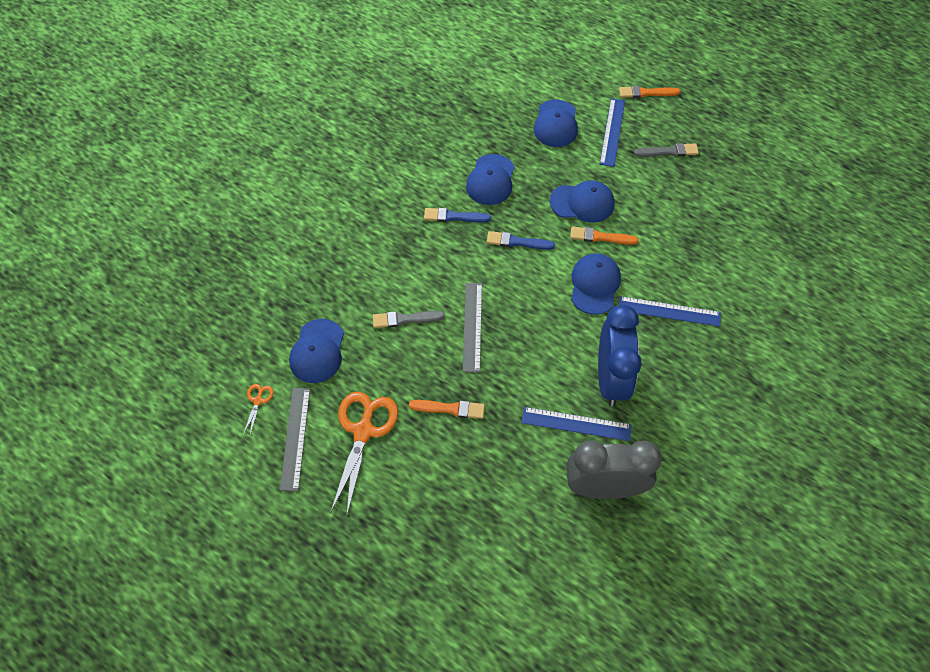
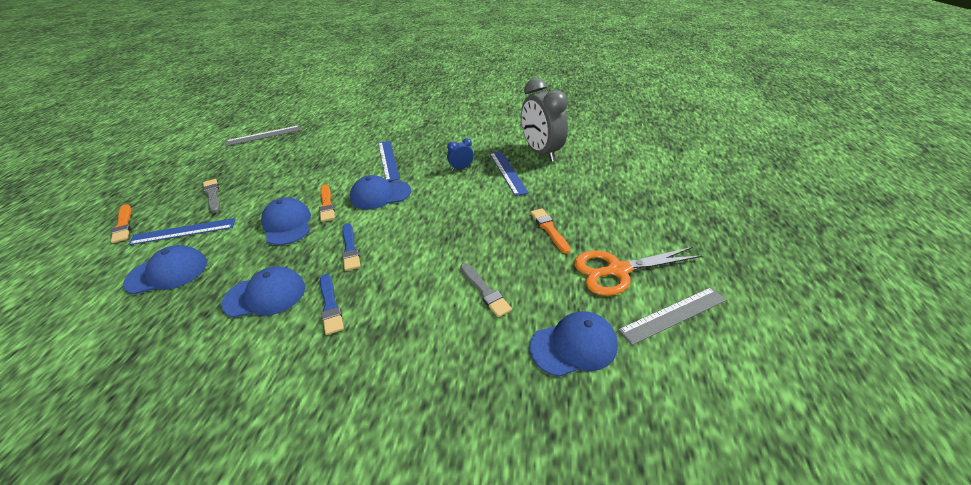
camera: 115 degrees left, 20 degrees down
(258, 400) = (673, 370): orange scissors -> none
(472, 326) = (462, 244): grey ruler -> grey ruler (264, 135)
(610, 379) = (461, 168): blue clock -> blue clock, size x0.43

